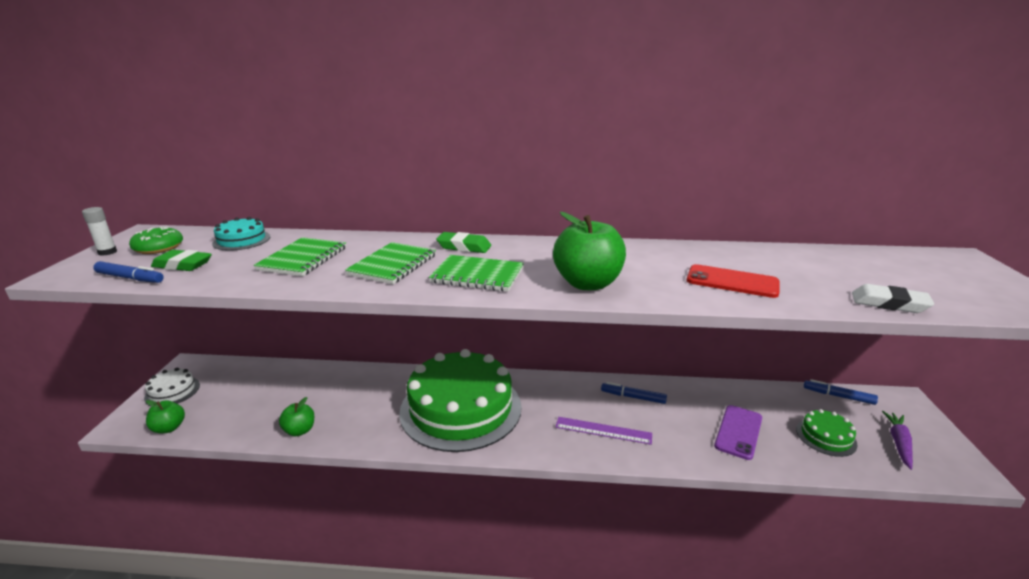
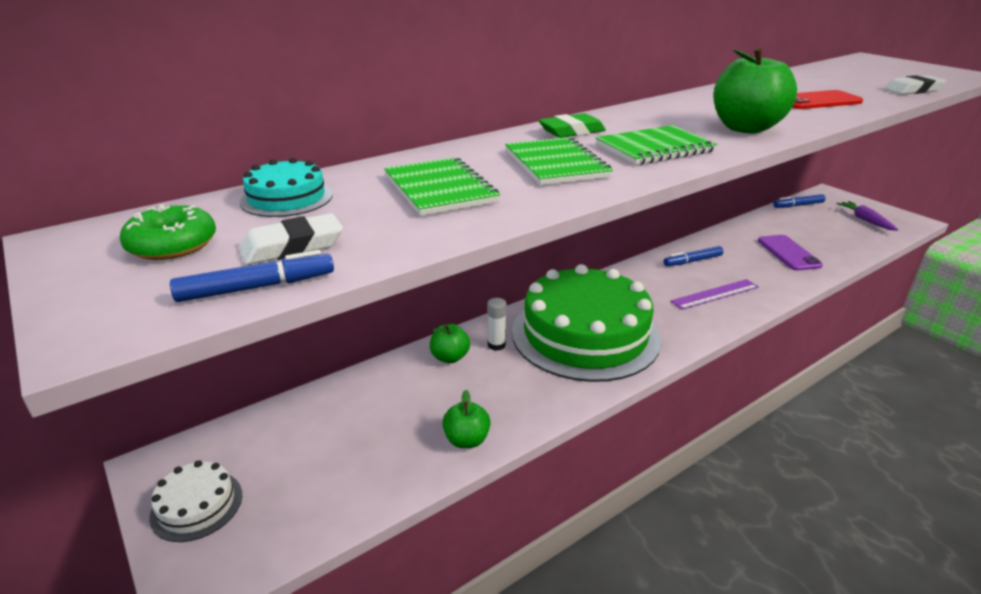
camera: 40 degrees left, 5 degrees up
(107, 252) = (85, 280): white glue stick -> white glue stick (496, 345)
(169, 428) = (284, 541): green apple -> green apple (450, 357)
(183, 265) = (292, 247): green eraser -> white eraser
(826, 436) = (831, 233): green cake -> none

